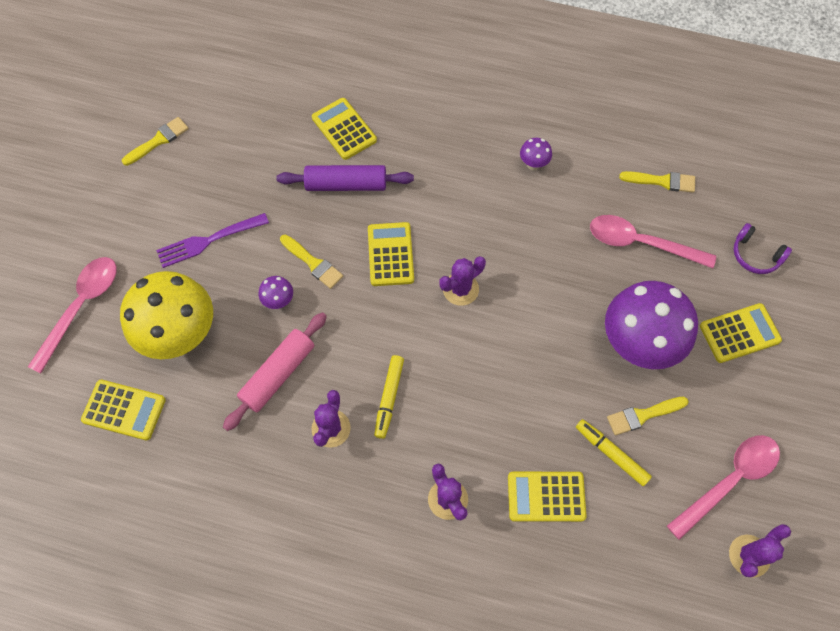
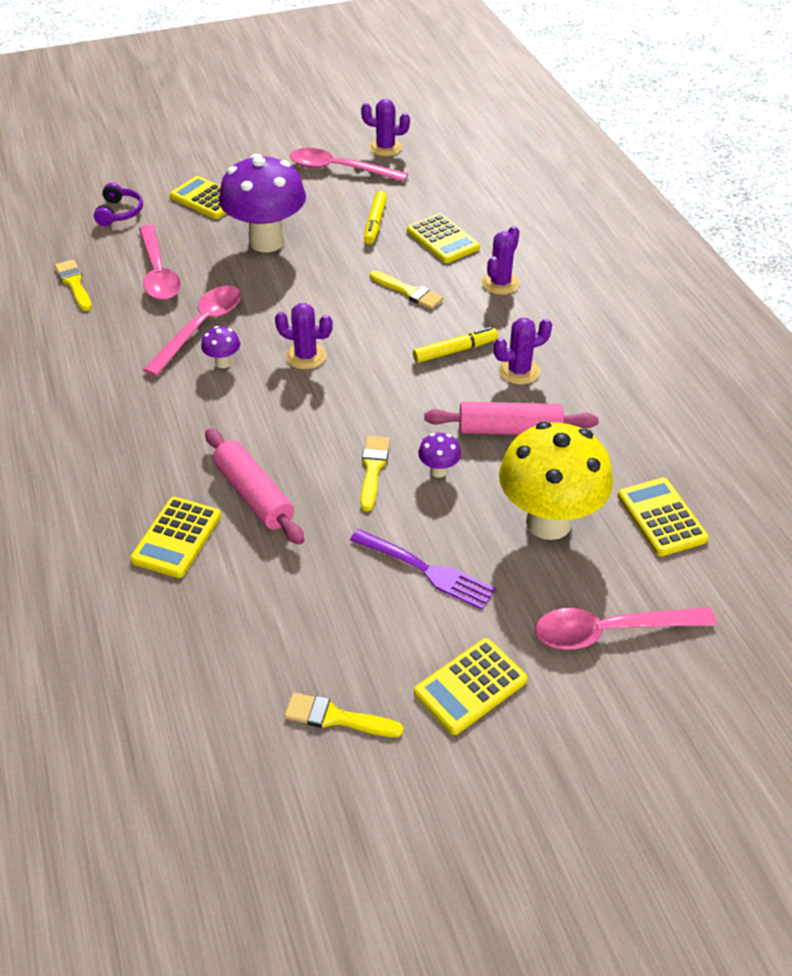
camera: 125 degrees left, 20 degrees down
(346, 184) = (253, 495): purple rolling pin -> pink rolling pin
(390, 254) = (311, 418): yellow calculator -> yellow calculator (470, 686)
(533, 164) = (115, 369): purple mushroom -> purple mushroom (223, 363)
(545, 238) = (200, 328): none -> pink spoon
(643, 415) = (327, 219): yellow brush -> yellow brush (408, 292)

